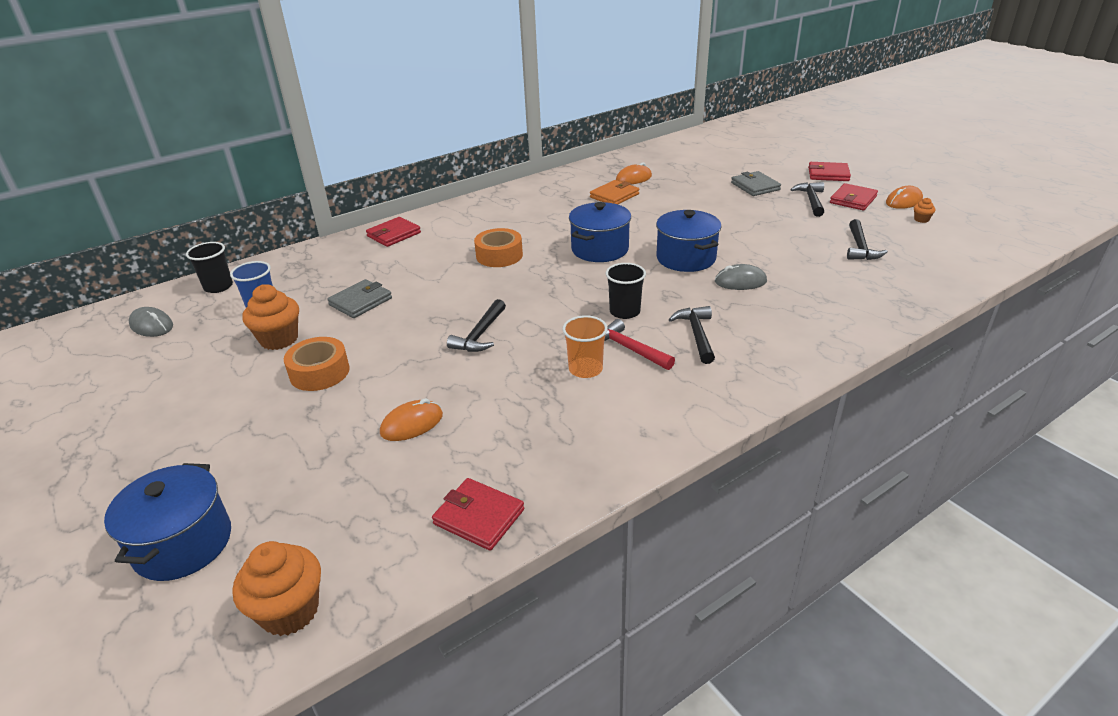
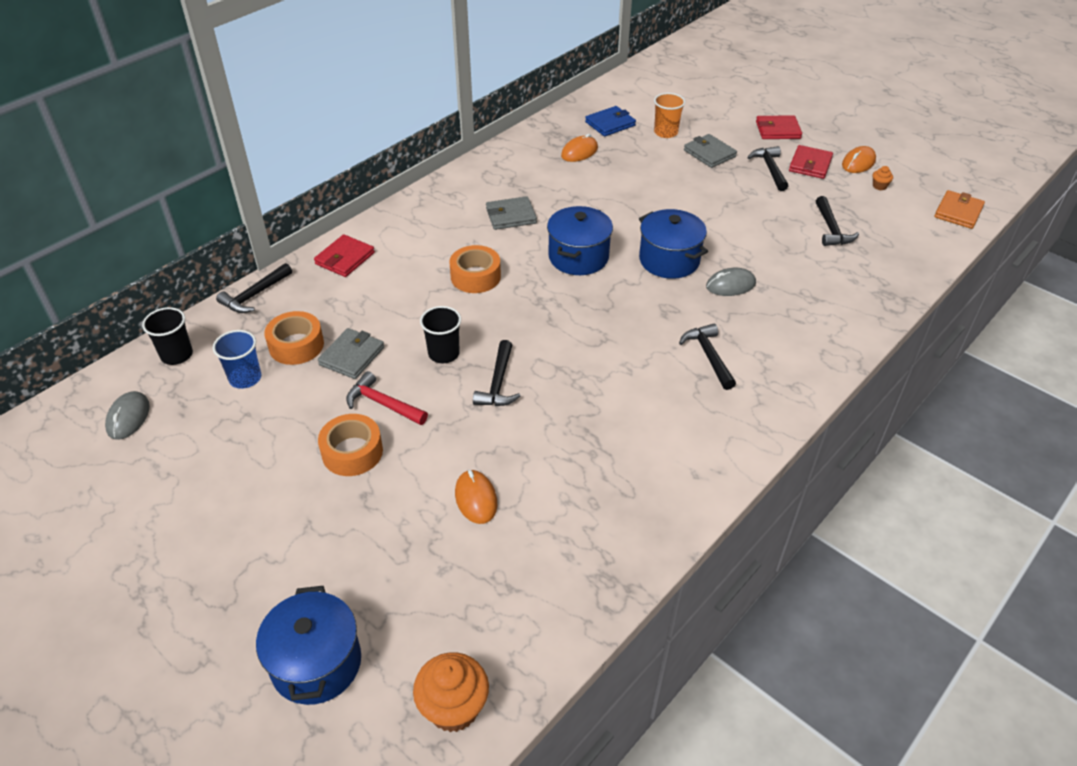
camera: 15 degrees left, 10 degrees up
(152, 325) = (128, 417): grey mouse -> grey mouse turned 75 degrees clockwise
(279, 339) = (286, 417): orange cupcake -> none
(306, 252) = (255, 295): none -> black hammer
(318, 289) = (296, 345): none -> orange tape
(412, 424) = (476, 498): orange mouse -> orange mouse turned 60 degrees counterclockwise
(479, 517) = (581, 586): red wallet -> none
(552, 217) = (511, 216): none -> grey wallet
(585, 369) = (618, 411): orange cup -> orange cup (665, 132)
(614, 196) = (567, 179): orange wallet -> orange wallet (958, 212)
(624, 312) = (631, 336): black cup -> black cup (444, 353)
(629, 349) = (651, 382): red hammer -> red hammer (383, 404)
(669, 162) = (610, 124): none -> blue wallet

